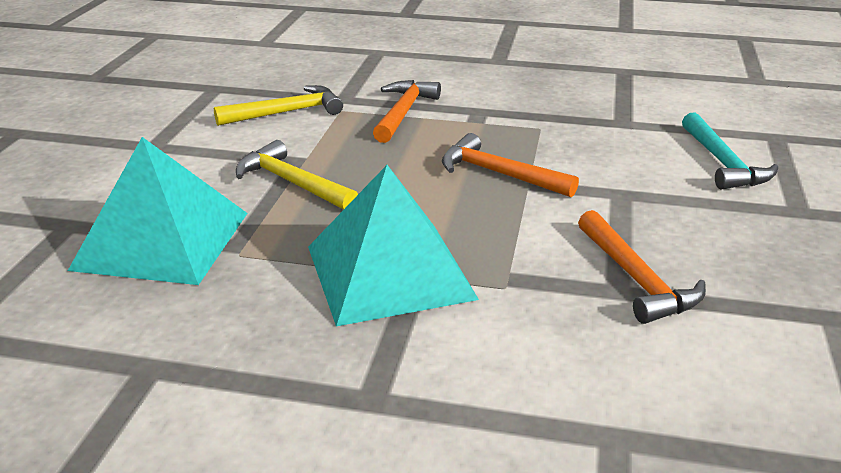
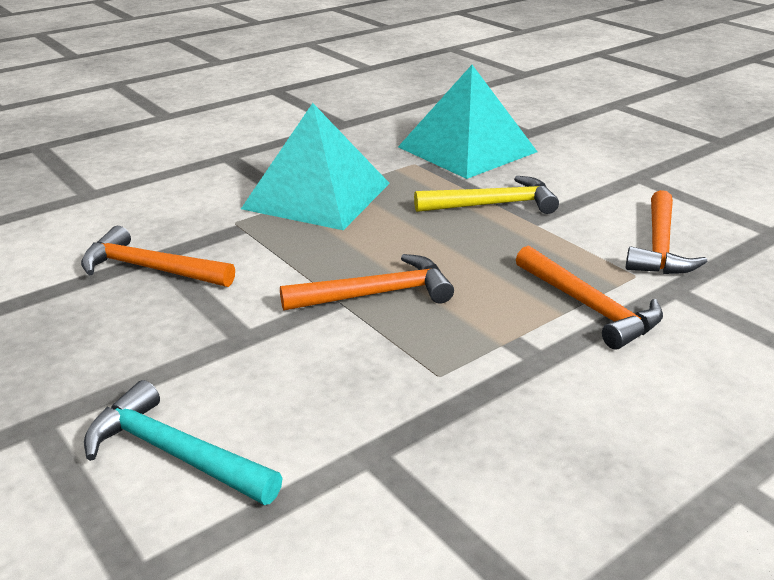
camera: 130 degrees right, 0 degrees up
(286, 112) = (659, 246): yellow hammer -> orange hammer

